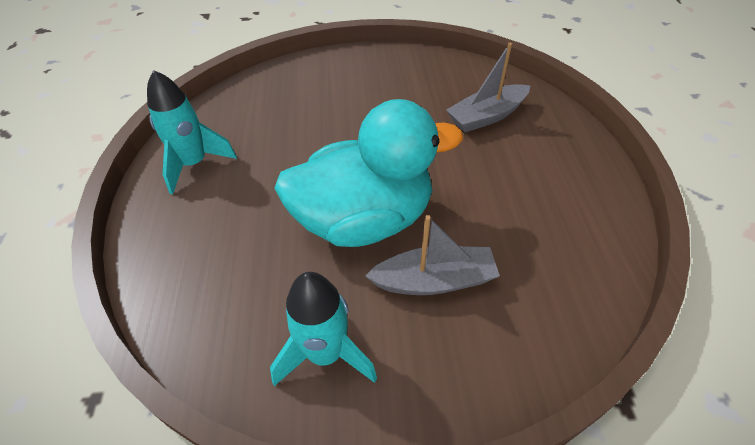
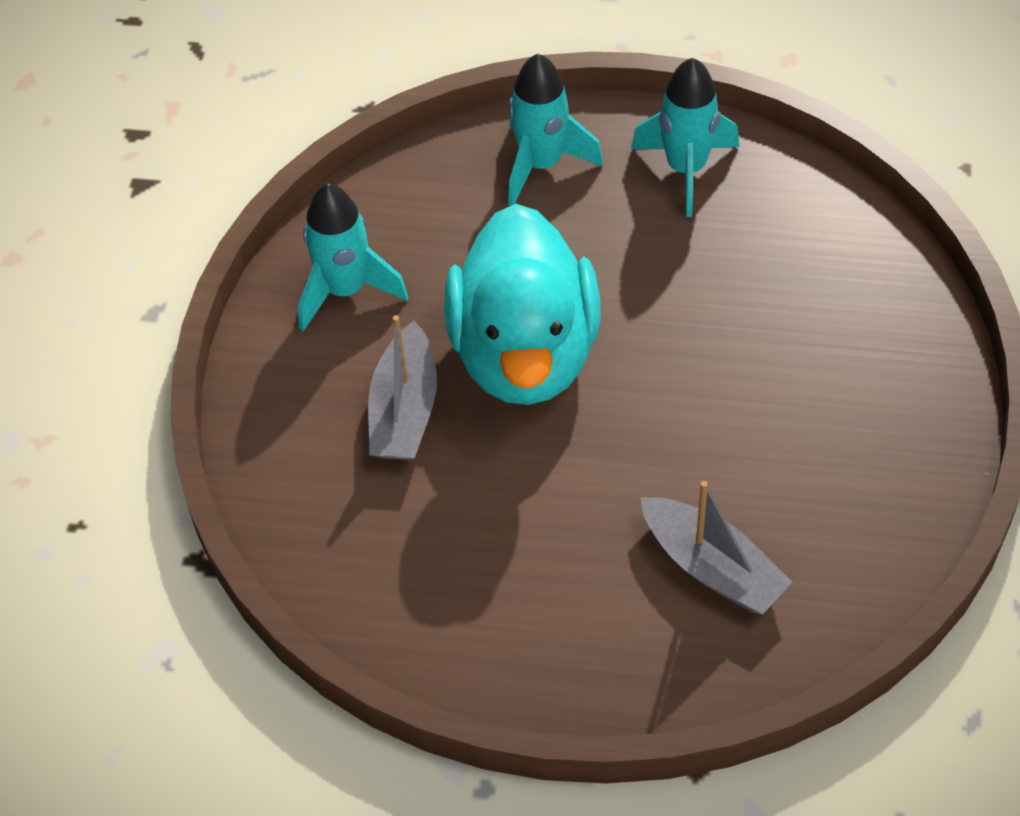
camera: 105 degrees right, 5 degrees up
(184, 242) = (541, 164): none -> turquoise rocket
(486, 116) = (712, 567): grey boat -> grey boat turned 150 degrees clockwise

